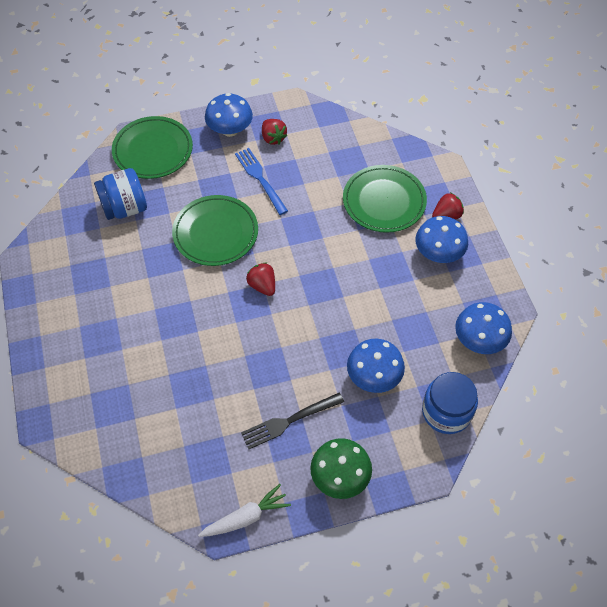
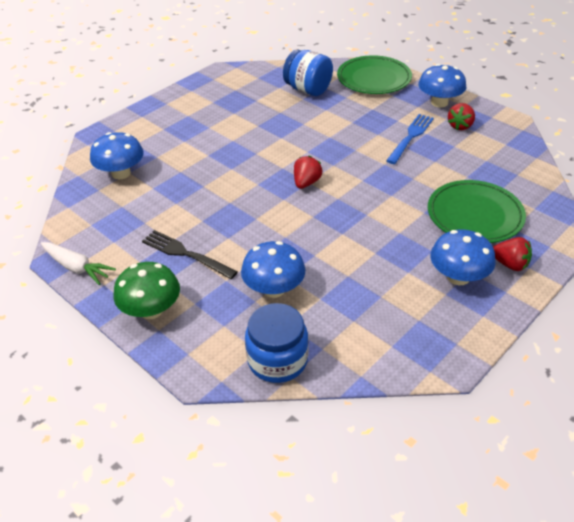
camera: 60 degrees right, 15 degrees down
(215, 233) = (331, 138): green plate -> none
(479, 340) = (385, 352): blue mushroom -> blue mushroom (121, 173)

